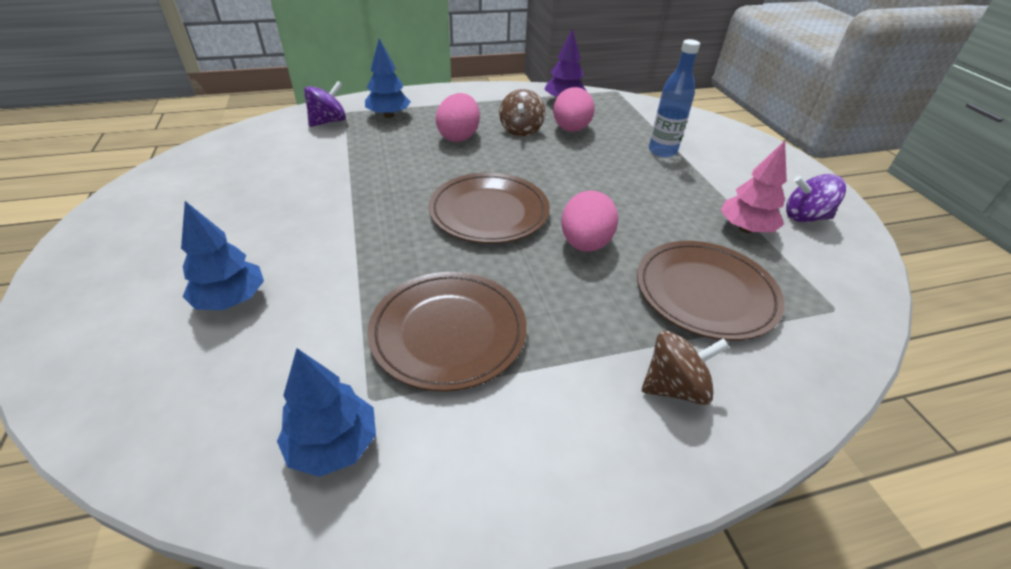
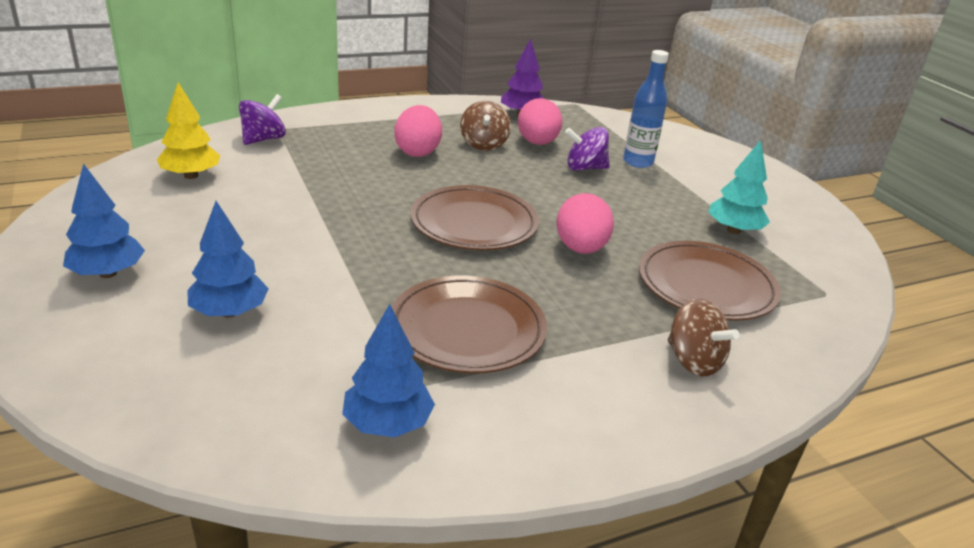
camera: 10 degrees left, 10 degrees down
(254, 156) = (191, 176): none -> yellow tree
(389, 115) = (331, 132): blue tree -> blue tree (108, 273)
(674, 387) = (693, 361): brown spinning top -> brown spinning top turned 75 degrees clockwise
(745, 229) = (733, 230): pink tree -> turquoise tree
(805, 217) = (788, 218): purple spinning top -> purple spinning top (585, 168)

